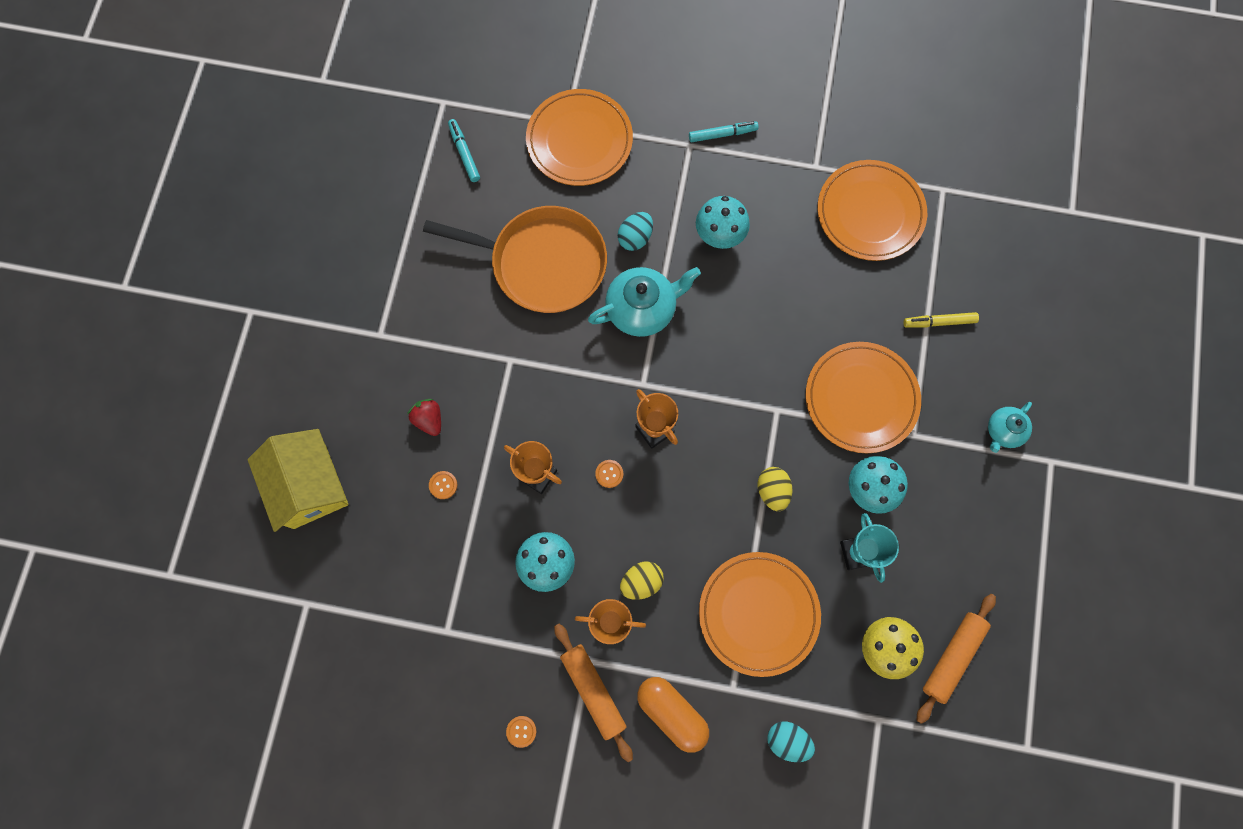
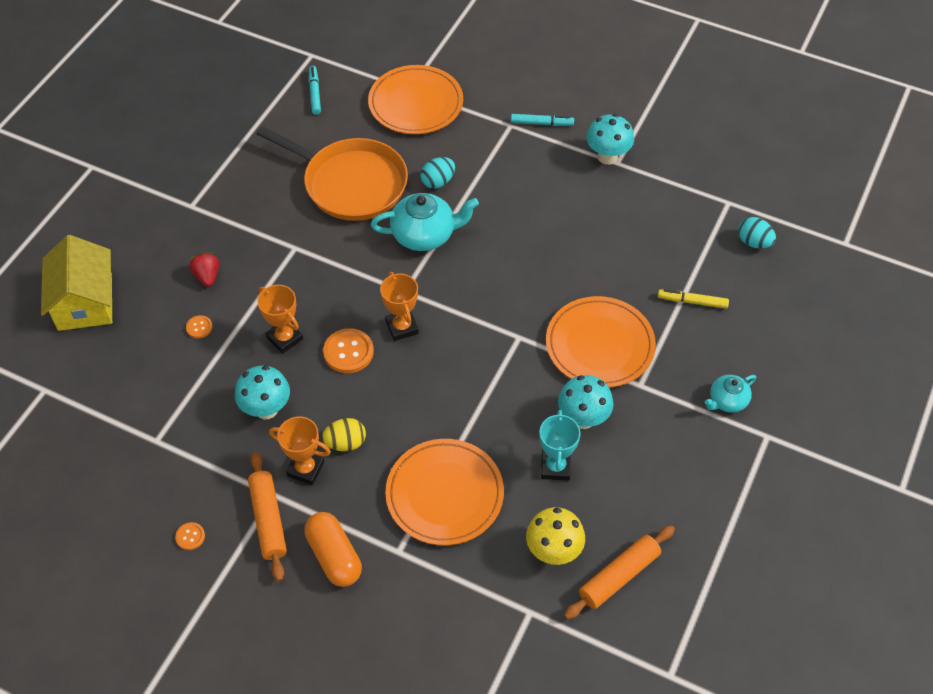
camera: 15 degrees right, 20 degrees down
(609, 474) = (348, 352): orange button -> orange button, size x1.90
(719, 236) = (512, 196): turquoise mushroom -> turquoise mushroom (607, 157)
(772, 491) = (492, 399): yellow egg -> none
(787, 740) = (435, 607): turquoise egg -> turquoise egg (753, 242)
(870, 213) = (655, 206): orange plate -> none

